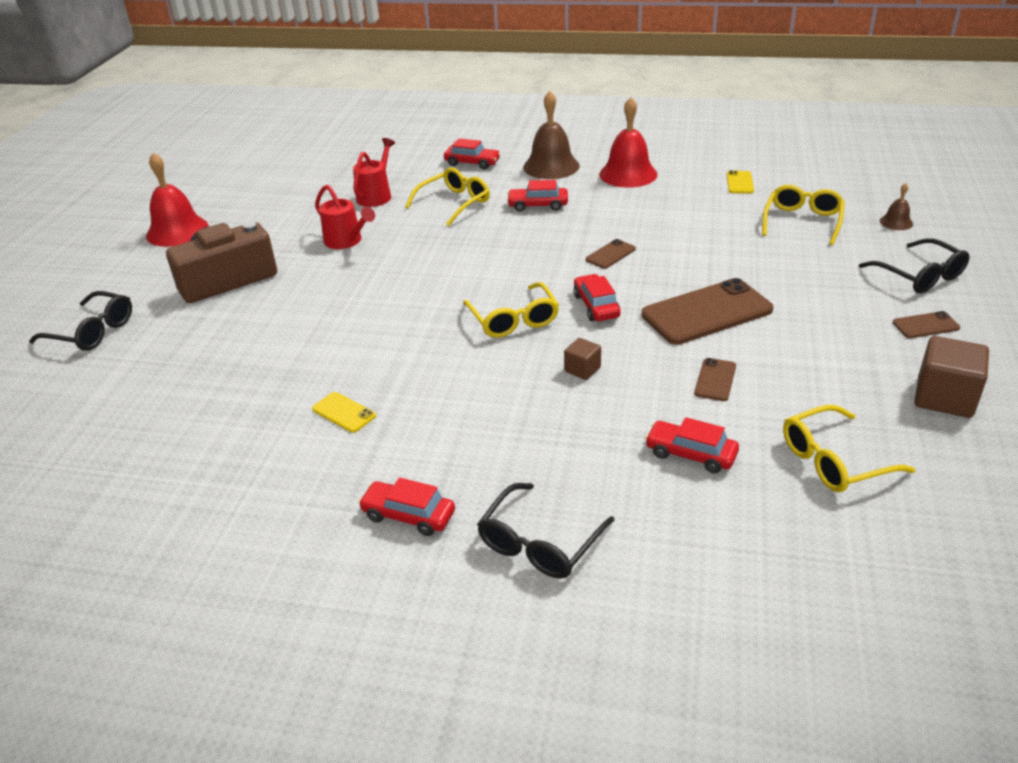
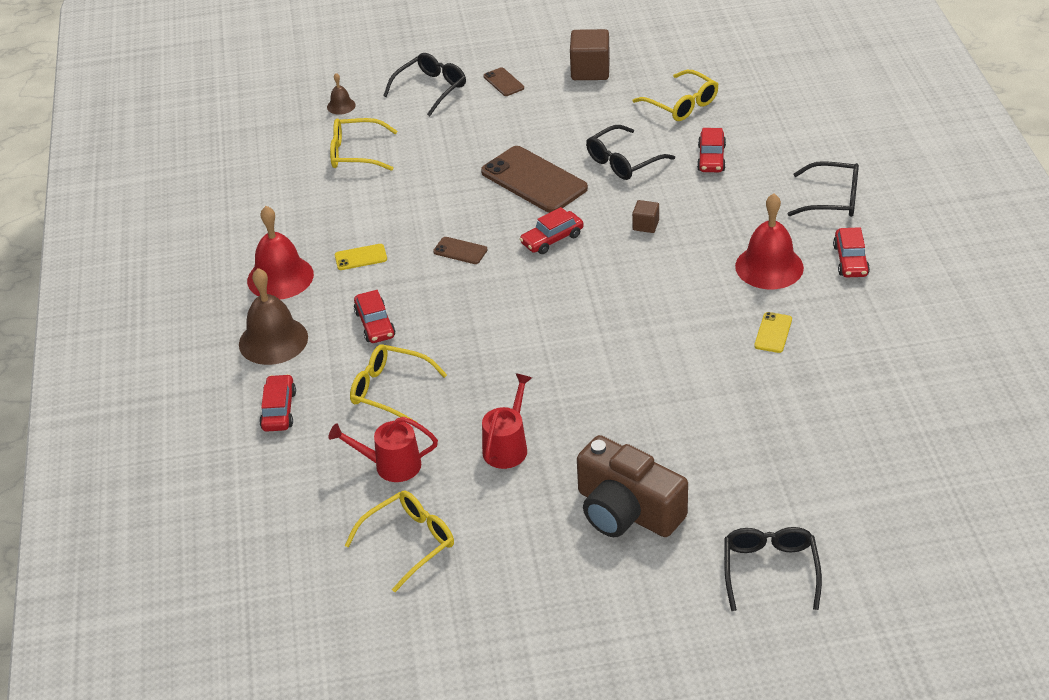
camera: 110 degrees left, 5 degrees up
(177, 231) = (544, 620): red bell -> red bell (769, 267)
(513, 320) = (597, 280): yellow glasses -> yellow glasses (409, 542)
(715, 380) = (623, 162): brown phone -> black glasses
(740, 183) = (282, 200): yellow phone -> yellow phone (360, 257)

